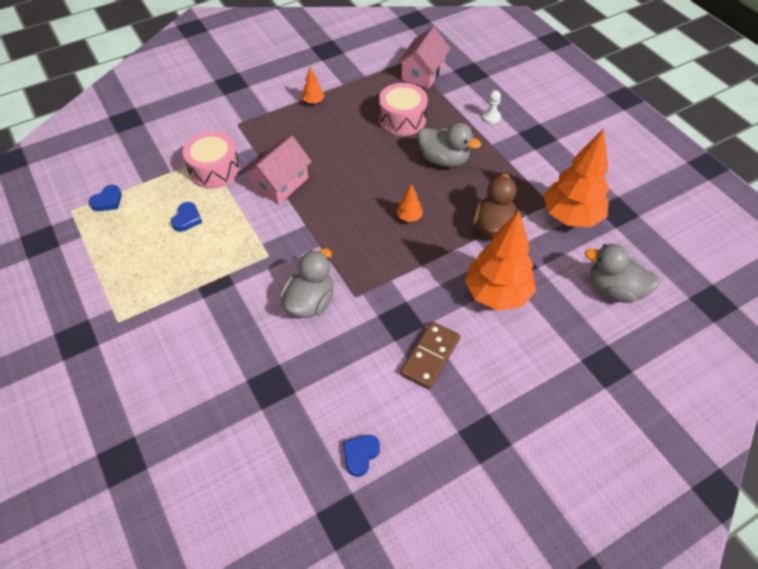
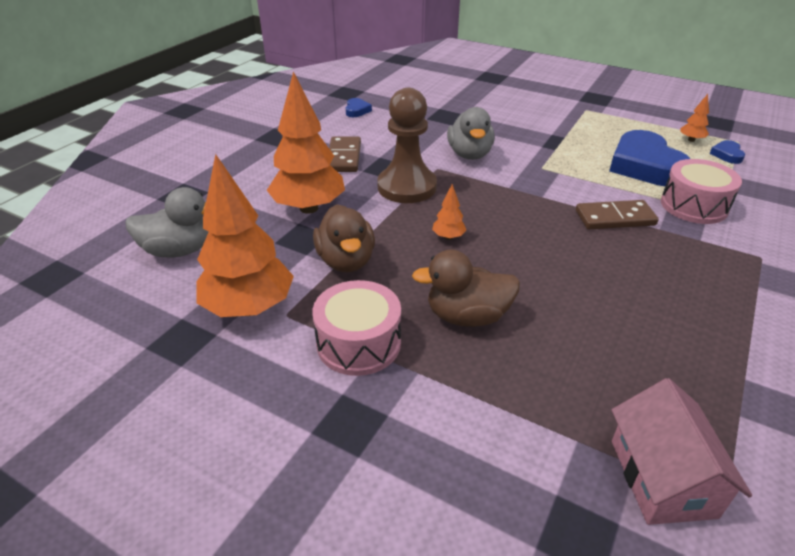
camera: 150 degrees right, 15 degrees down
(187, 219) = (645, 166): blue heart -> blue heart, size x2.32
(280, 183) = (615, 218): pink house -> brown domino
(313, 102) = (733, 326): orange tree -> orange tree (691, 140)
(400, 283) = (407, 187): none -> brown pawn
(402, 119) = (584, 354): pink drum -> pink drum (358, 343)
(444, 160) = (467, 316): grey duck -> brown duck
(491, 117) = (453, 426): white pawn -> none

